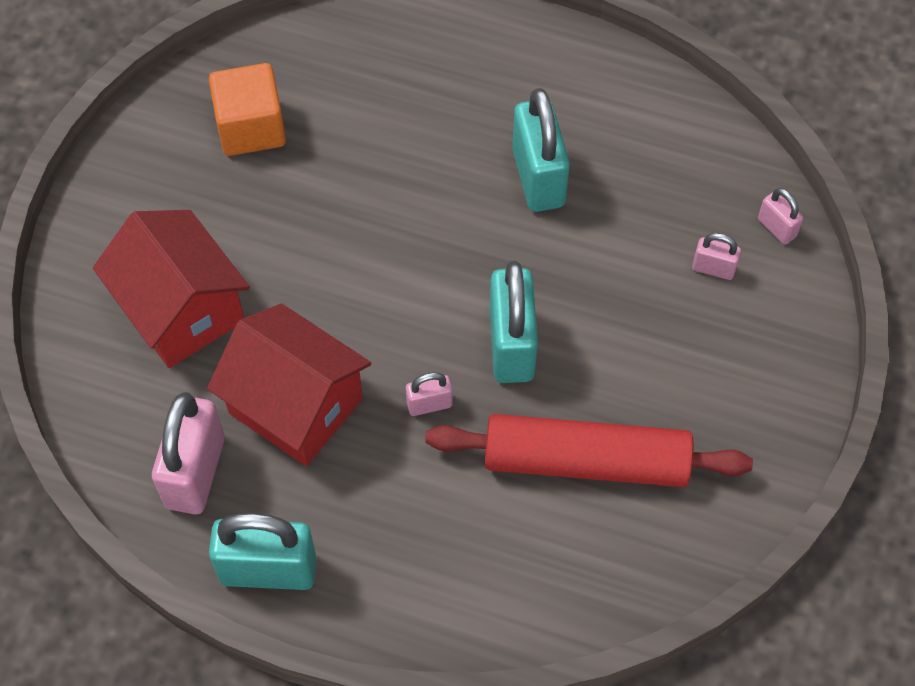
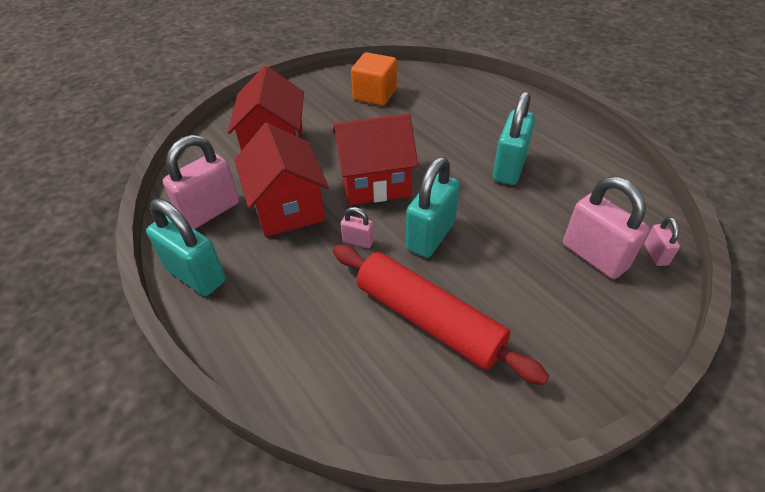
camera: 35 degrees right, 15 degrees down
(379, 298) = (375, 182): none -> red house
(713, 268) = (594, 256): pink padlock -> pink padlock, size x2.05

